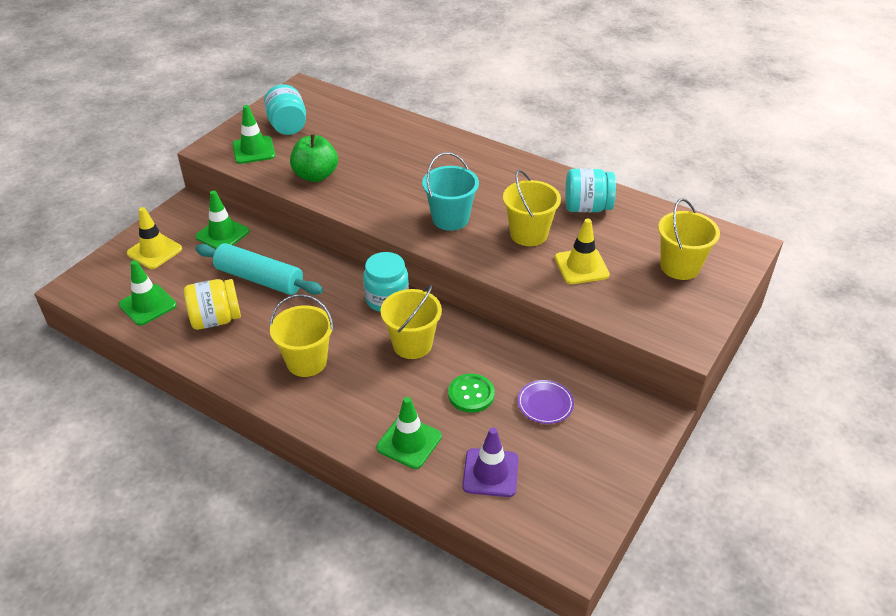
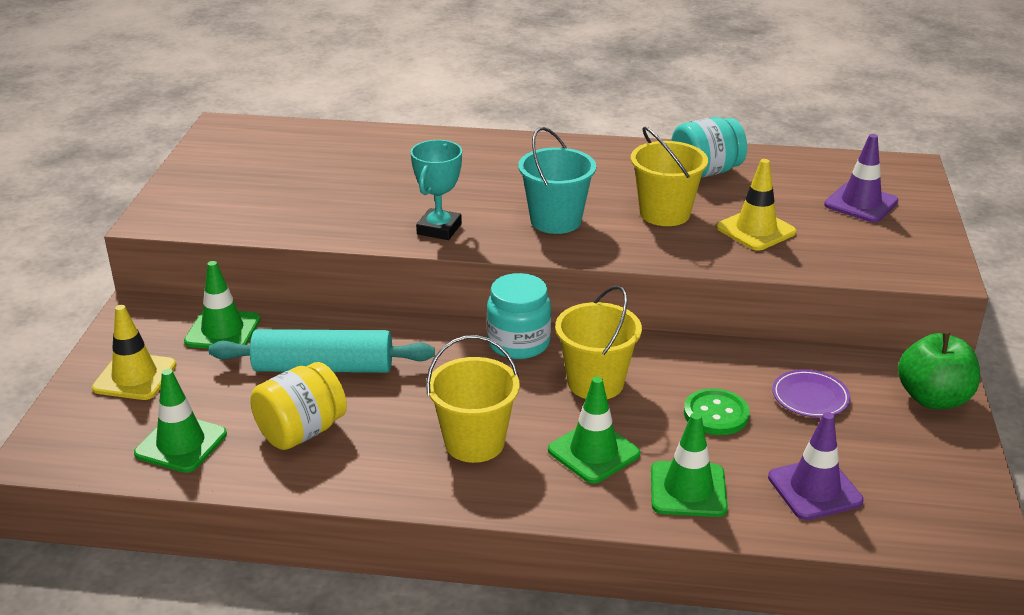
camera: 25 degrees left, 10 degrees down
(253, 150) = (219, 208): green traffic cone -> green traffic cone (593, 452)
(287, 126) = (243, 172): turquoise jar -> none
(315, 175) = (335, 216): green apple -> green apple (933, 398)
(371, 204) = (439, 229): none -> turquoise trophy
(680, 266) = (861, 203): yellow bucket -> purple traffic cone

